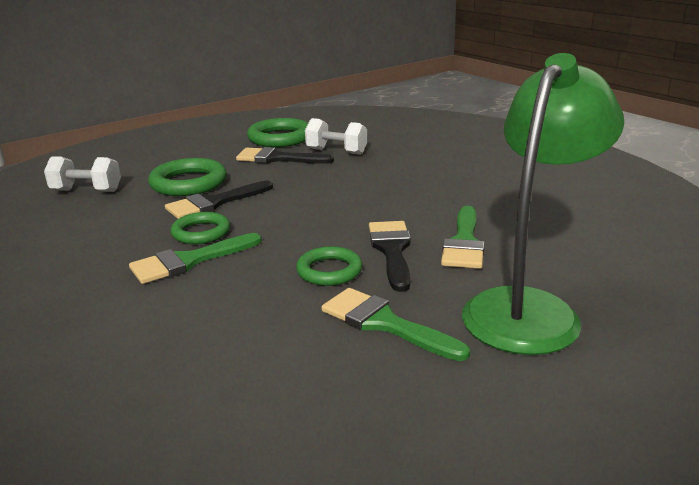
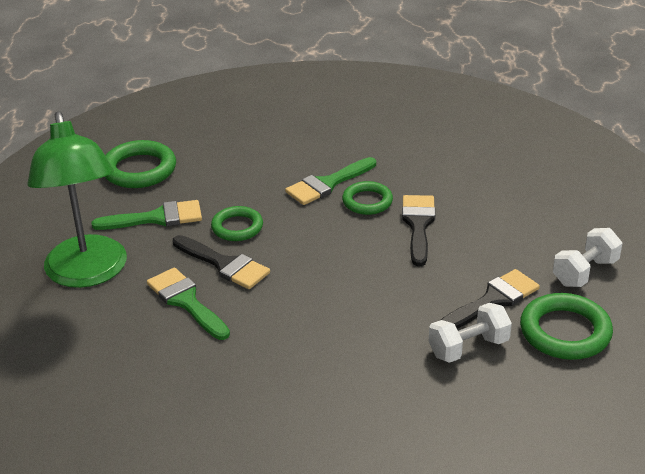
camera: 130 degrees right, 10 degrees up
(86, 191) = (526, 177): white dumbbell -> white dumbbell (585, 272)
(188, 183) = (483, 228): green ring -> green ring (139, 169)
(189, 261) = (327, 184): green brush -> green brush turned 135 degrees counterclockwise

